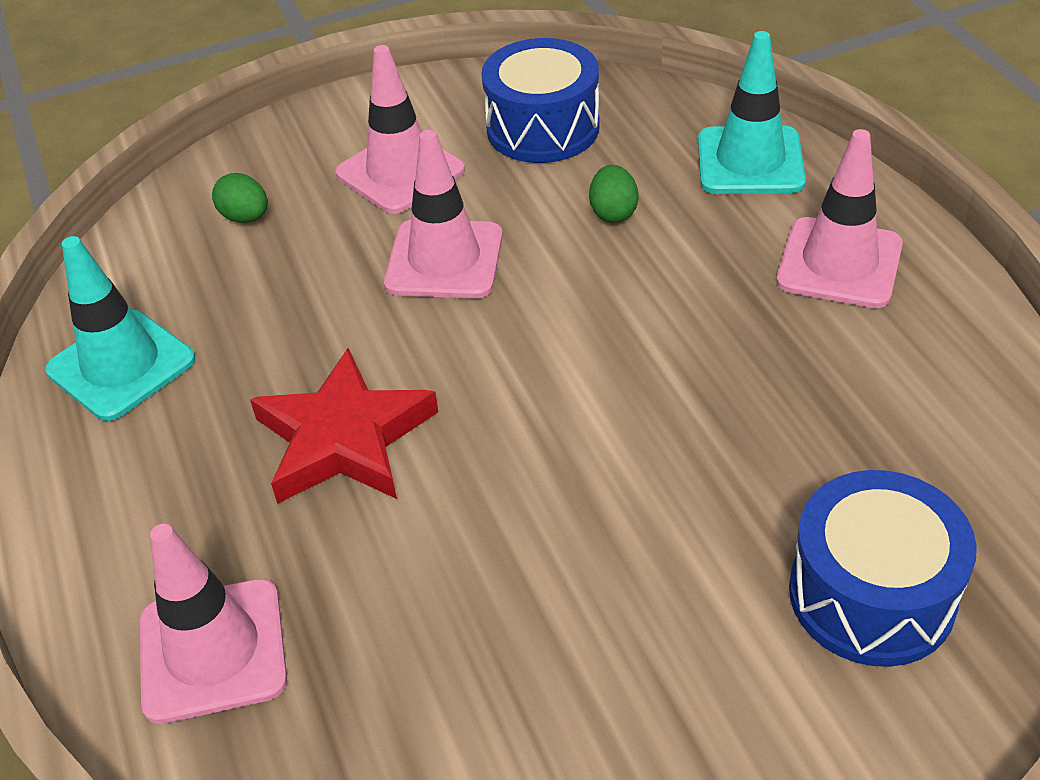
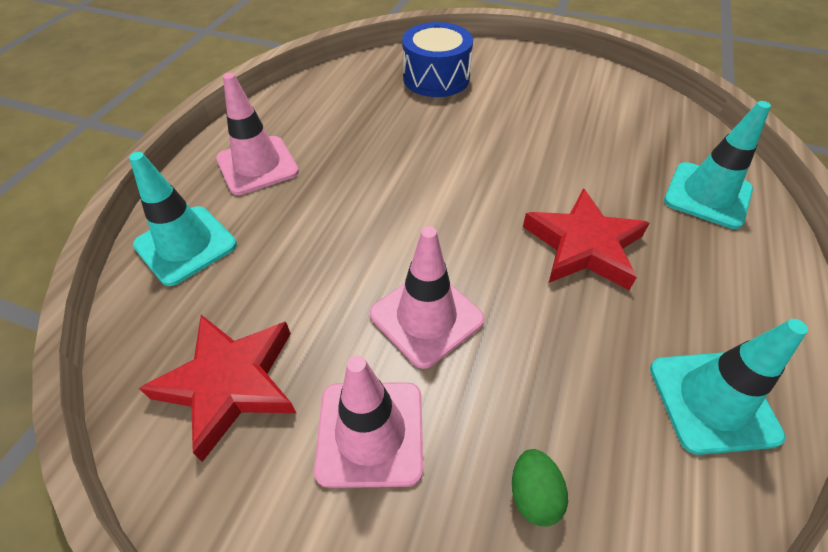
camera: 140 degrees left, 5 degrees up
(213, 650) = (707, 195): pink traffic cone -> turquoise traffic cone
(543, 128) = (230, 383): blue drum -> red star
(613, 212) = (297, 271): green egg -> none

